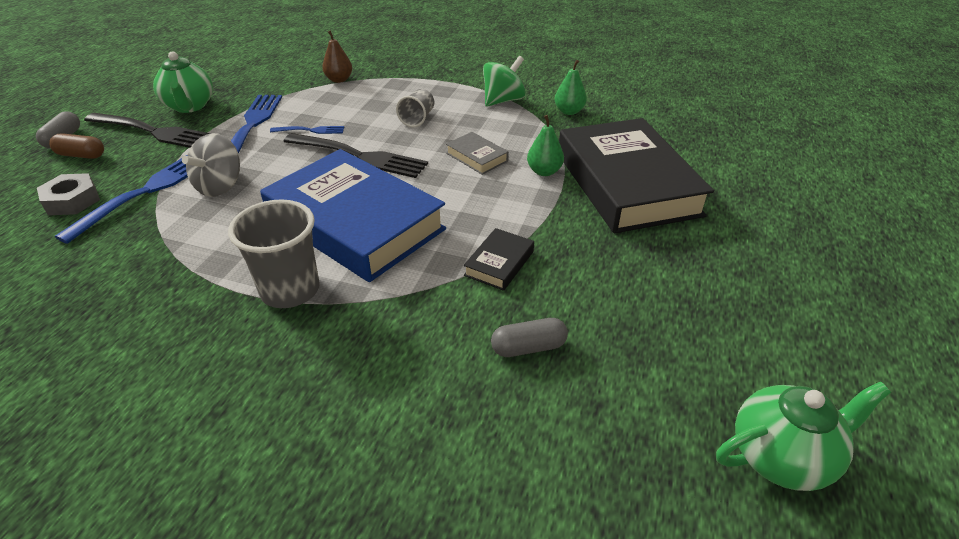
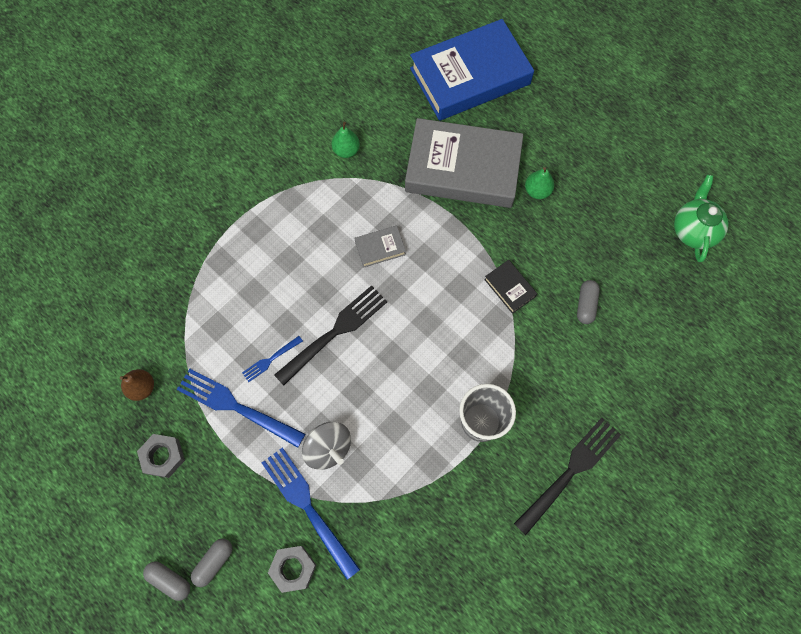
camera: 65 degrees left, 30 degrees up
(81, 155) = (214, 562): brown capsule -> grey capsule
(152, 132) = (200, 496): black fork -> black fork (570, 472)
(190, 106) = (163, 456): green teapot -> grey nut
(310, 130) = (271, 359): blue fork -> blue fork turned 150 degrees counterclockwise
(339, 80) = (181, 308): brown pear -> brown pear (142, 388)
(355, 223) = (425, 361): blue book -> blue book (470, 76)
(417, 119) = (296, 268): grey cup -> none
(503, 101) = (301, 189): green spinning top -> none
(544, 171) = (422, 212): green pear -> green pear (537, 191)
(626, 184) = (463, 168): black book -> grey book

